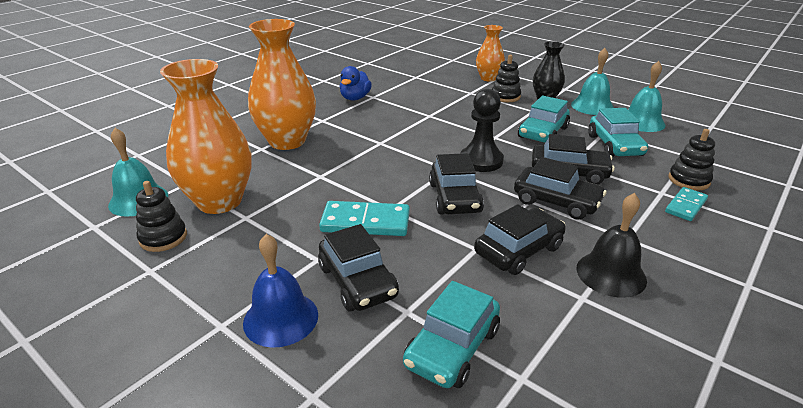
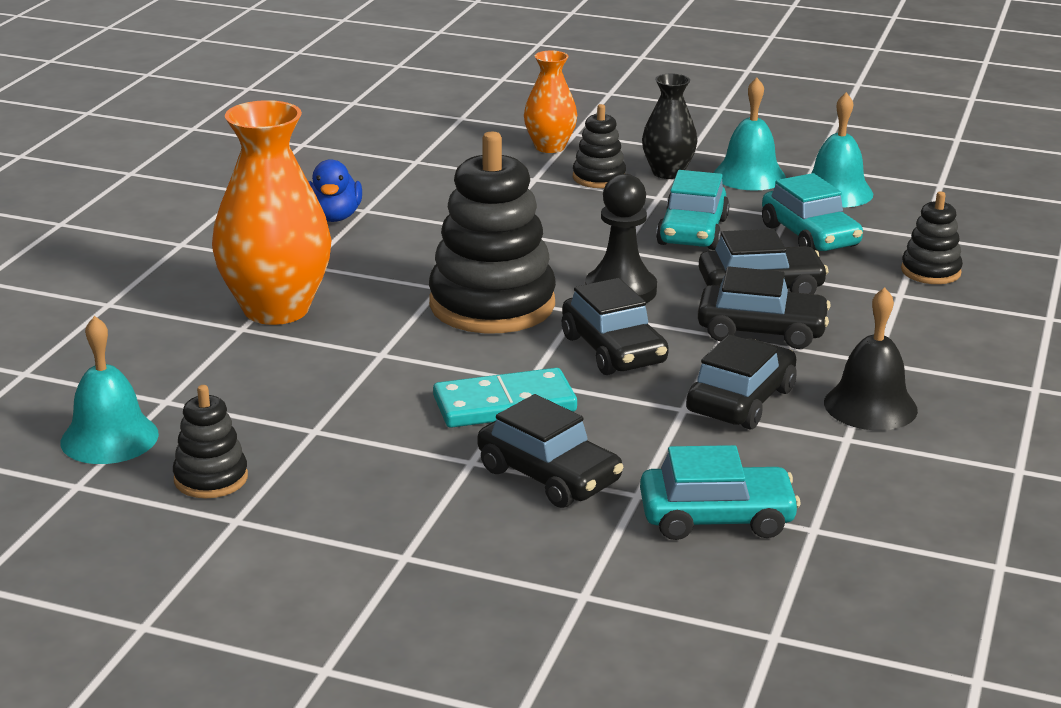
camera: 20 degrees left, 5 degrees down
(219, 201) = (250, 416): orange vase -> none
(281, 318) = (478, 533): blue bell -> none
(402, 157) = (492, 305): none -> black stacking toy
(452, 347) = (716, 518): turquoise car -> turquoise car turned 105 degrees counterclockwise
(686, 206) = (937, 307): turquoise domino -> none

